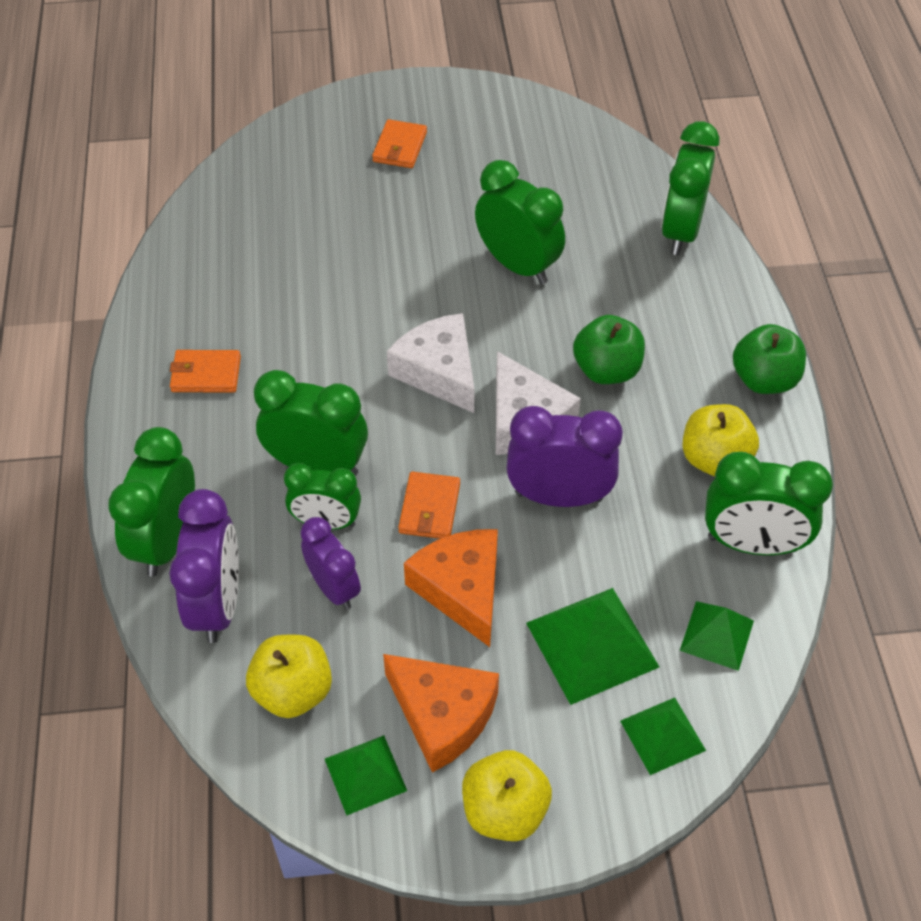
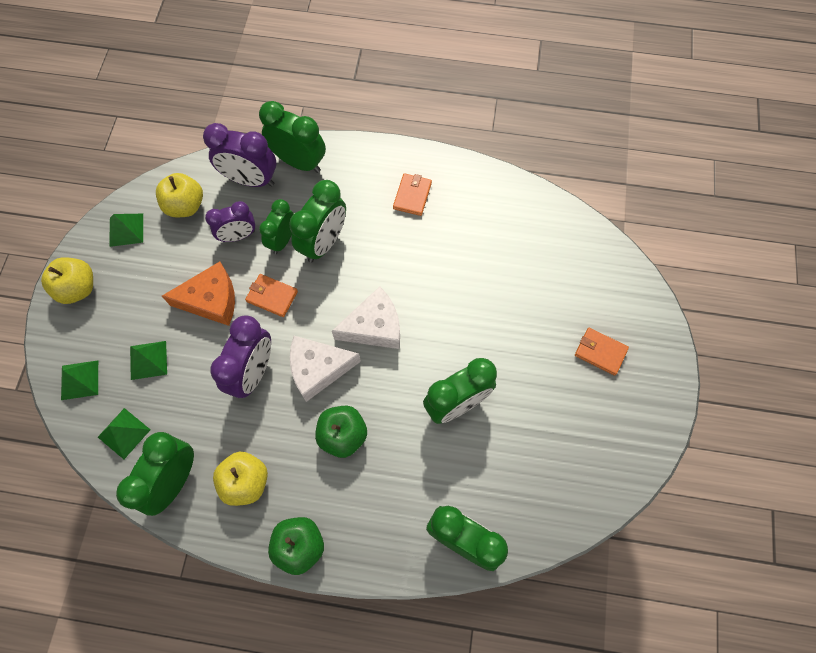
camera: 105 degrees right, 15 degrees up
(442, 715) = (141, 272): orange cheese -> none
(592, 645) = (148, 360): green pyramid -> green pyramid, size x0.61

